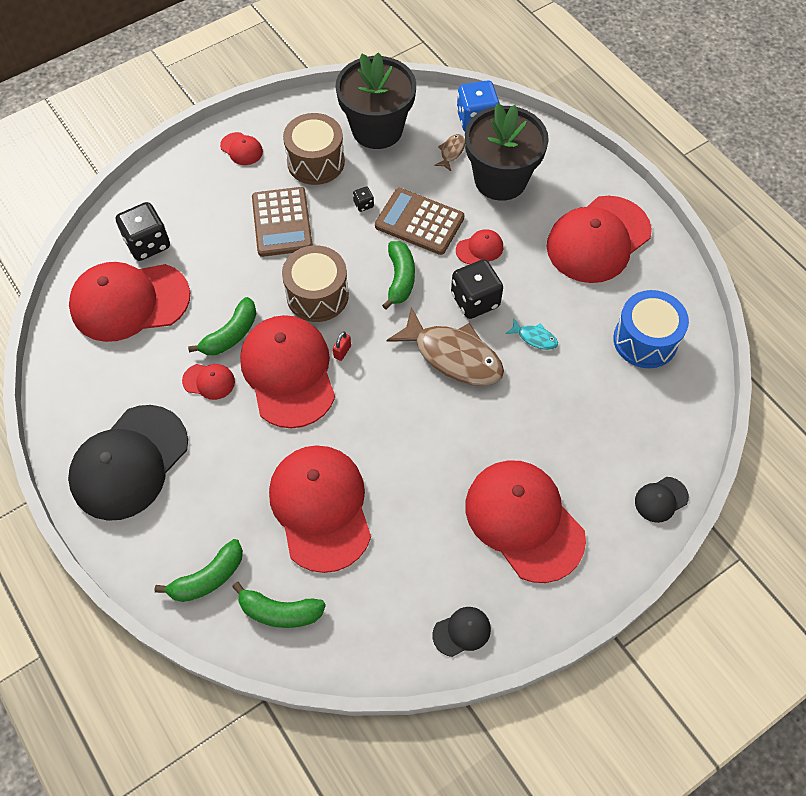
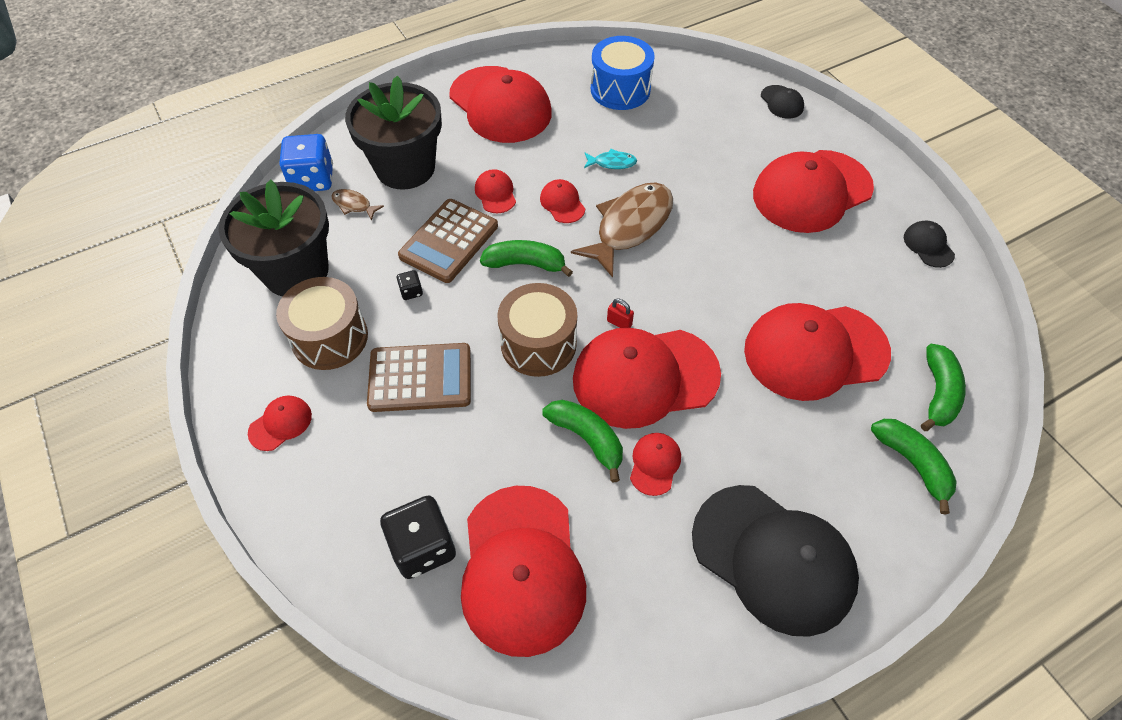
camera: 85 degrees left, 5 degrees down
(475, 300) = (562, 203): black dice -> red cap
(534, 338) = (612, 163): turquoise fish -> turquoise fish turned 60 degrees clockwise

